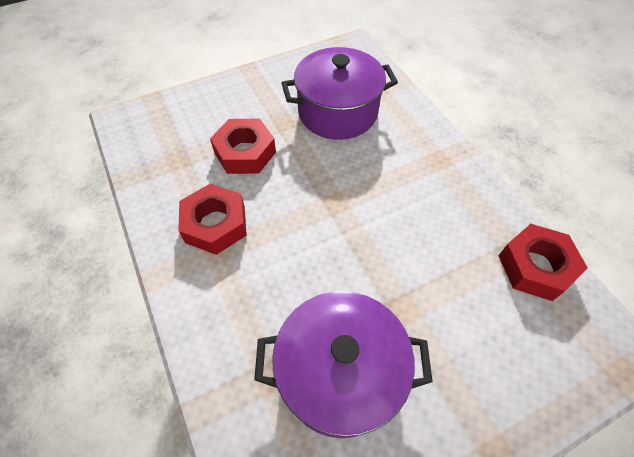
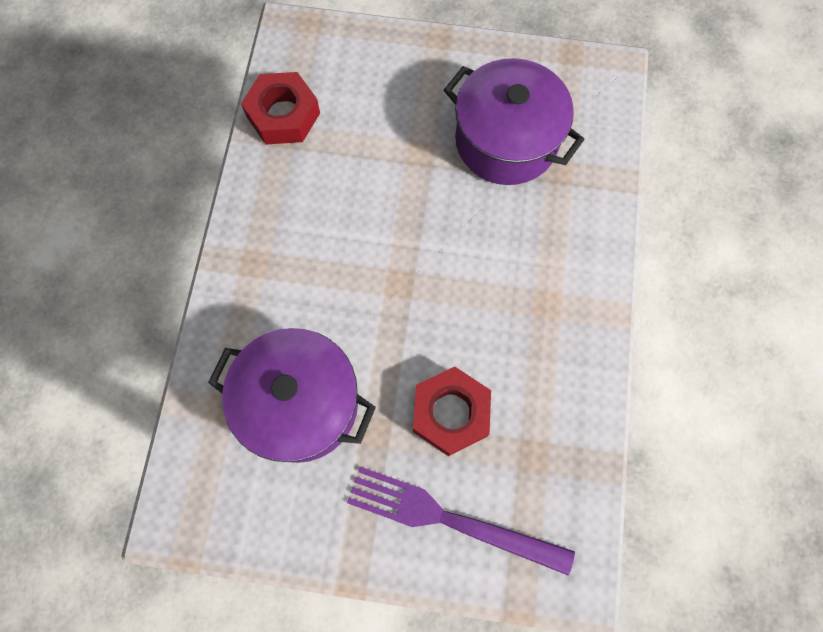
camera: 145 degrees left, 15 degrees up
(211, 109) = (450, 519): none -> purple fork
(215, 224) = (533, 335): red nut -> none

